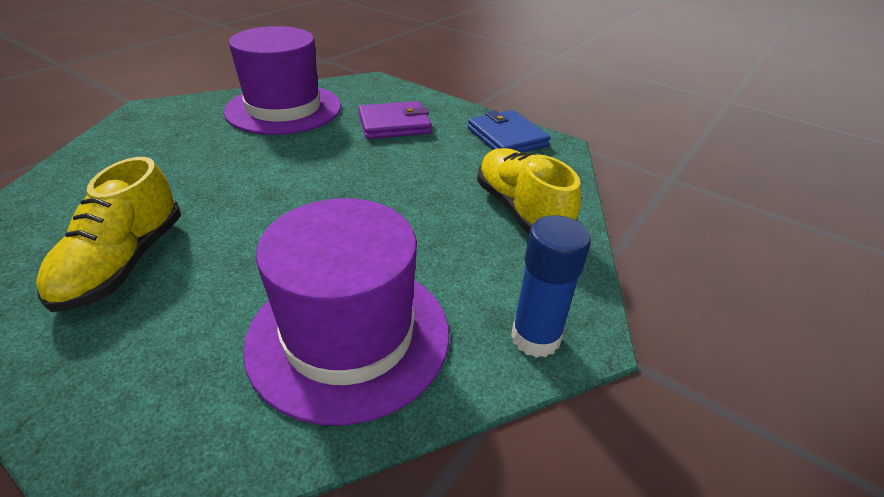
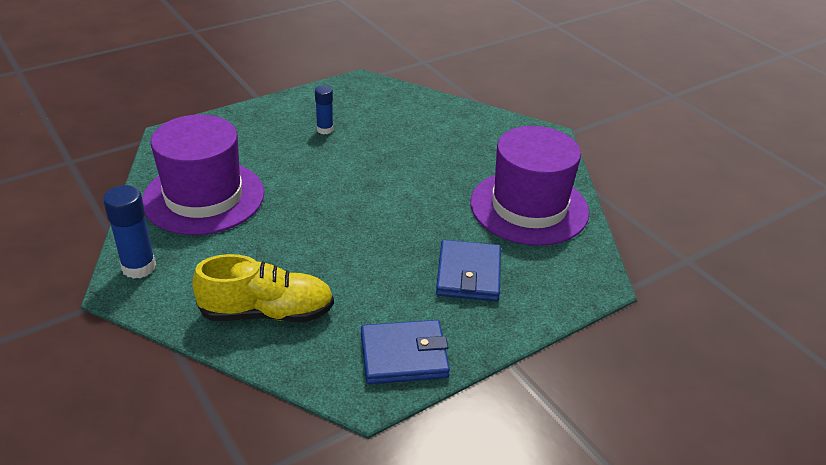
camera: 110 degrees right, 0 degrees up
(123, 263) = (325, 129): yellow shoe -> blue glue stick
(394, 124) = (468, 274): purple wallet -> blue wallet

